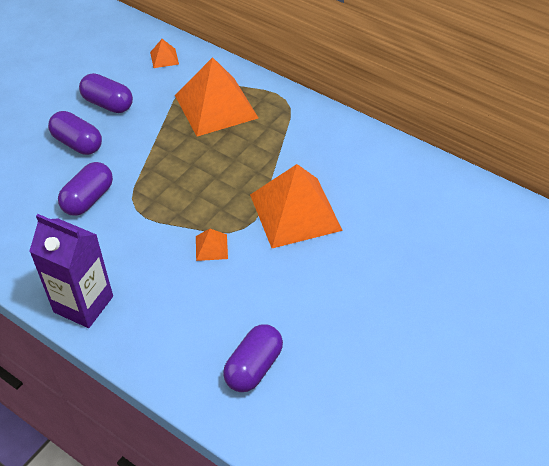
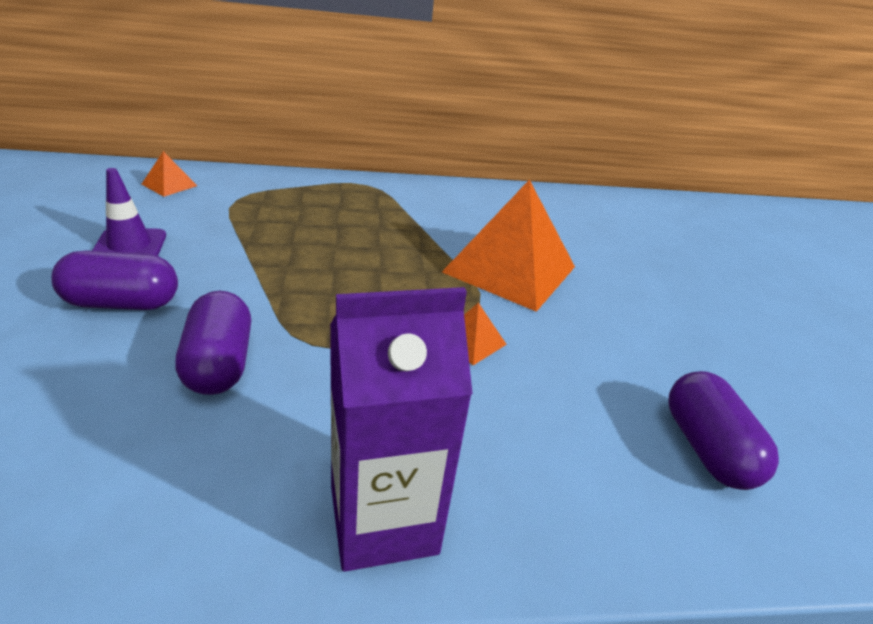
camera: 45 degrees left, 15 degrees down
(108, 104) = (130, 246): purple capsule -> purple traffic cone
(216, 106) = (294, 209): orange pyramid -> none

